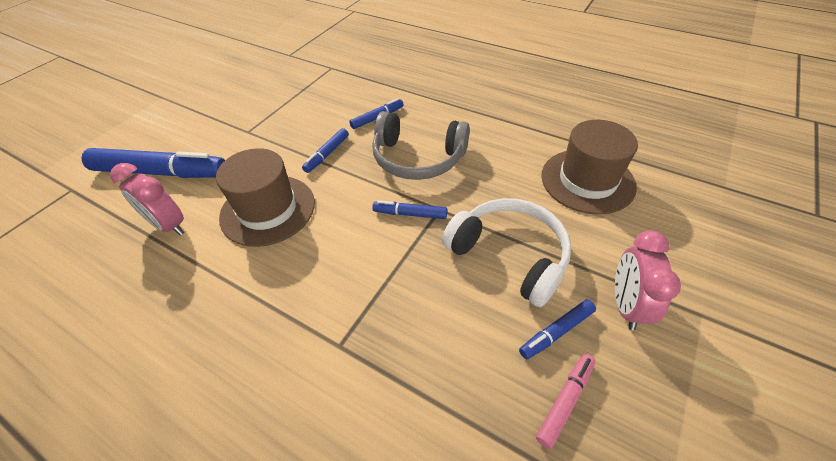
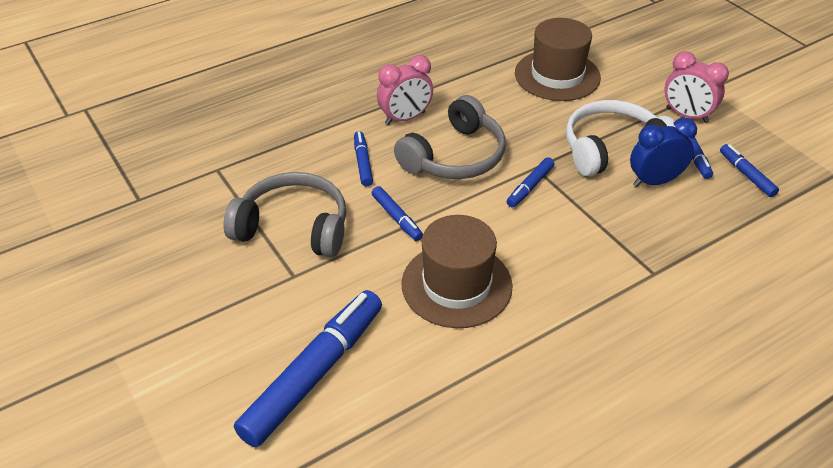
camera: 65 degrees left, 5 degrees down
(169, 225) = (426, 375): pink clock -> pink clock (405, 118)
(293, 114) = (293, 227): none -> grey headphones
(483, 306) = (654, 181): none -> blue clock
(565, 401) = (746, 175): pink marker -> blue marker

